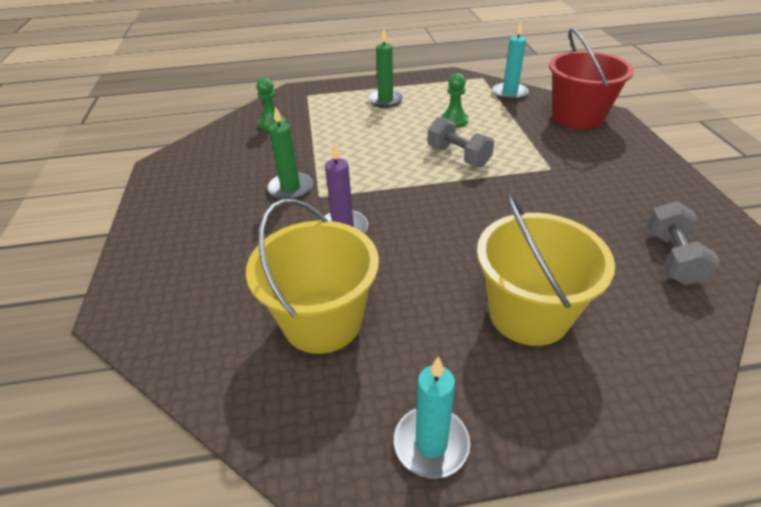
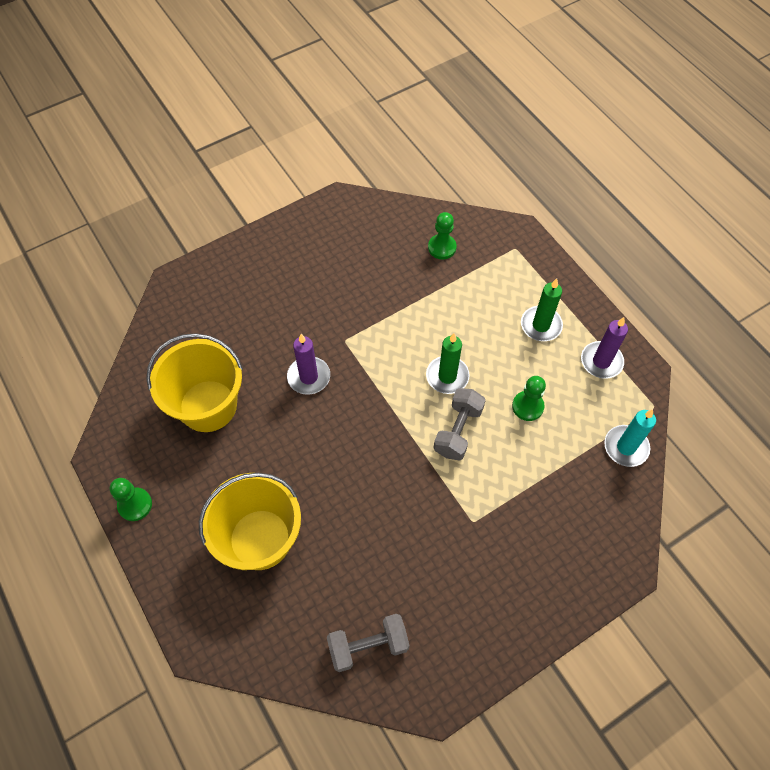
camera: 65 degrees right, 20 degrees up
(290, 188) = (346, 314): green candle -> green candle (447, 376)
(431, 444) = (135, 505): turquoise candle -> green pawn
(434, 86) = (601, 361): none -> purple candle
(577, 117) = (600, 533): red bucket -> none

